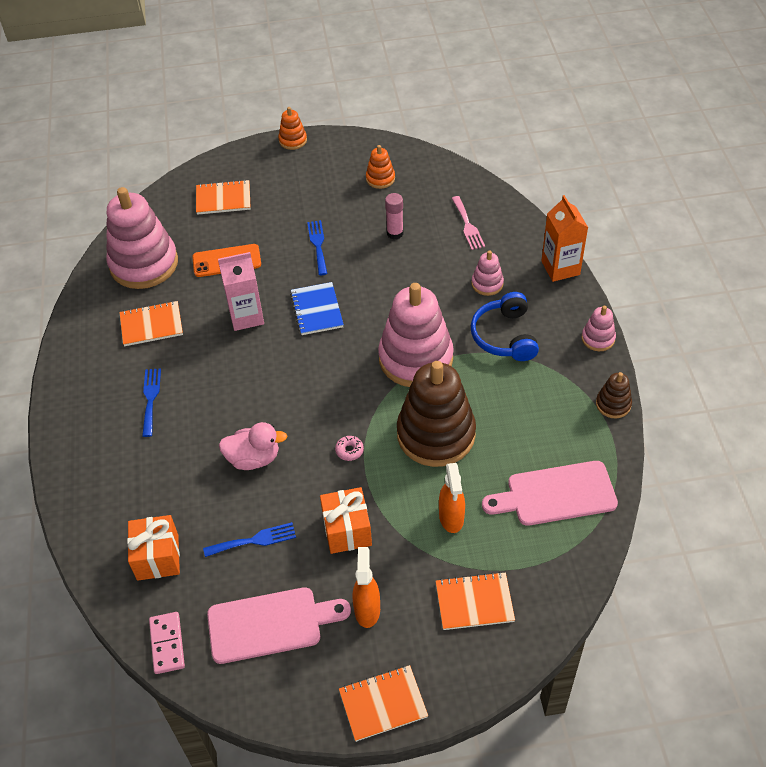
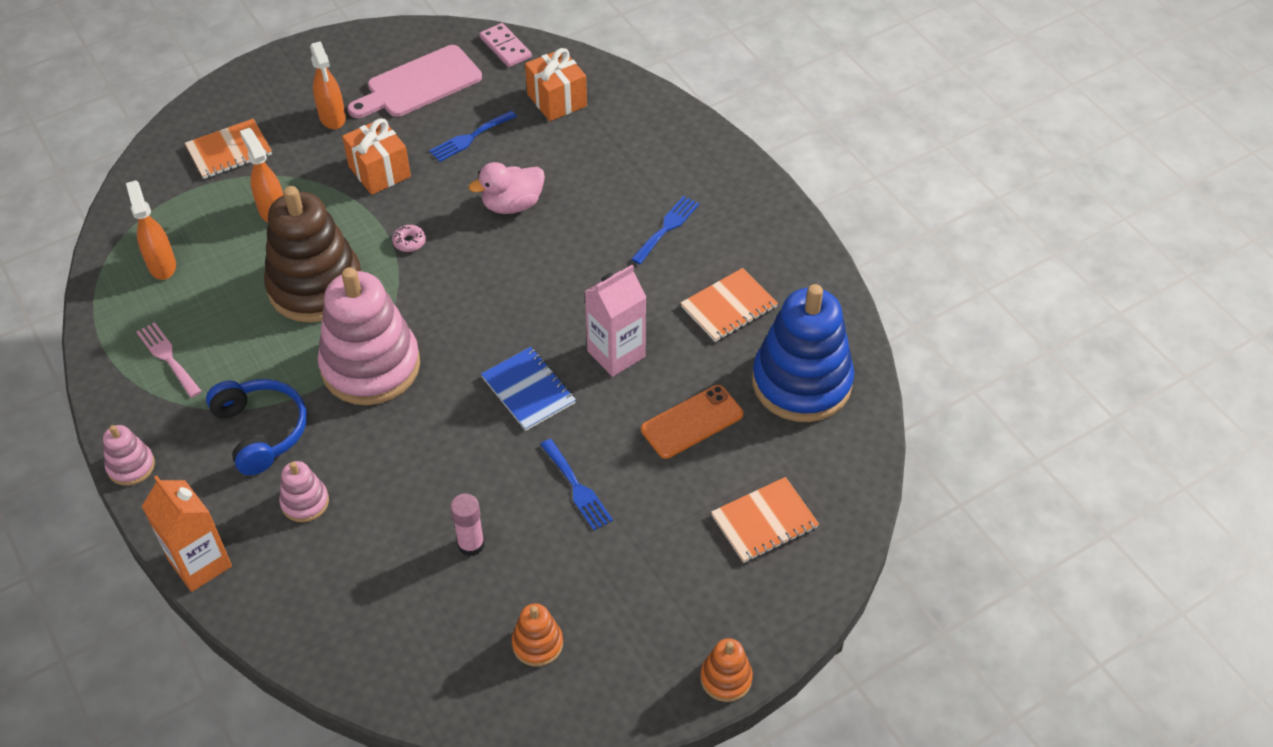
camera: 155 degrees right, 0 degrees up
(144, 264) = (801, 382): pink stacking toy -> blue stacking toy
(150, 398) = (667, 228): blue fork -> blue fork turned 120 degrees counterclockwise
(383, 704) = (293, 62): orange notebook -> none
(467, 225) = (362, 596): pink fork -> pink fork (168, 357)
(555, 494) = (162, 265): pink cutting board -> orange spray bottle
(613, 404) = (103, 383): brown stacking toy -> none

